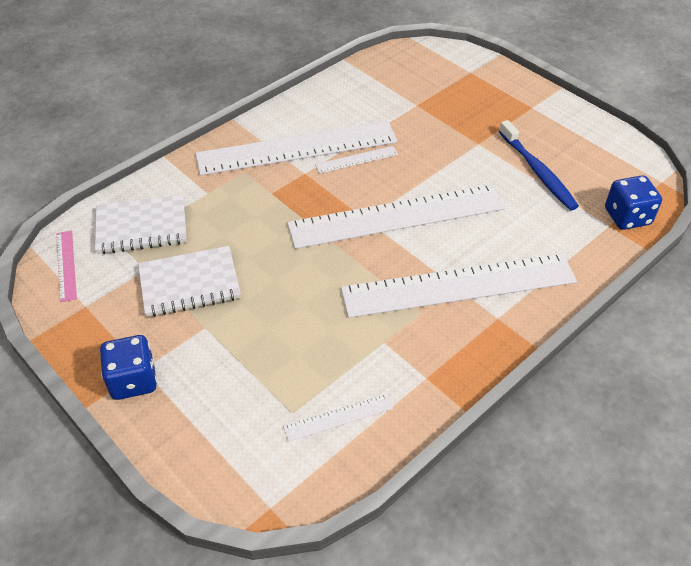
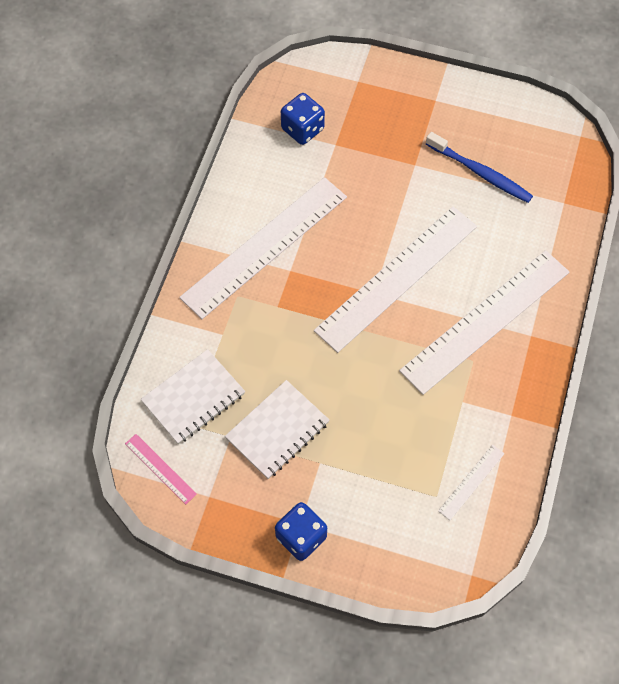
camera: 30 degrees left, 15 degrees up
(356, 159) = (325, 234): white ruler -> none
(627, 217) = (573, 187): blue dice -> blue dice (302, 129)

